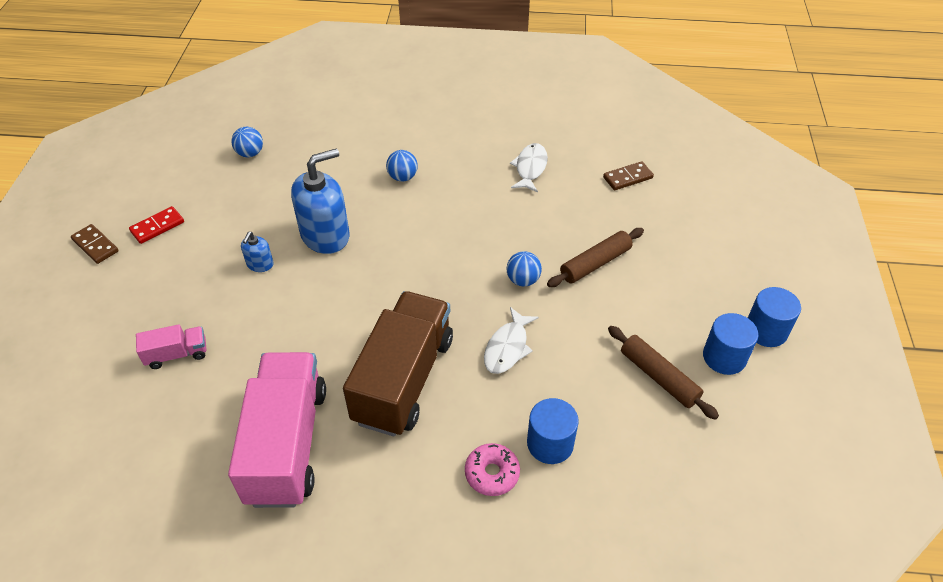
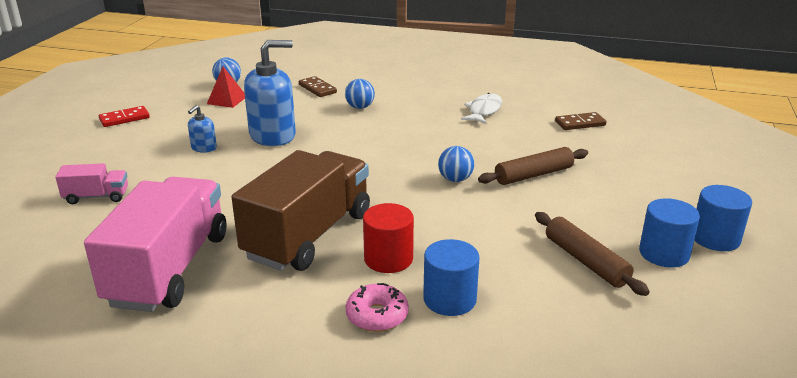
camera: 10 degrees right, 20 degrees down
(95, 245) = (64, 125): brown domino -> brown domino (317, 89)
(258, 181) = (227, 100): none -> red pyramid
(485, 400) = (388, 259): none -> red cylinder
(507, 347) = (425, 223): white fish -> none

